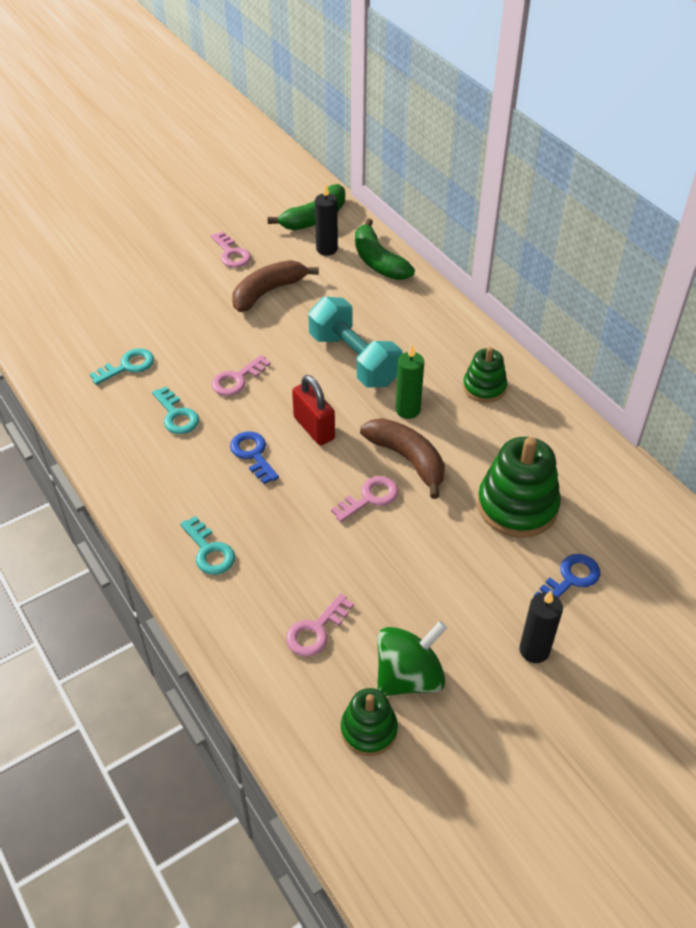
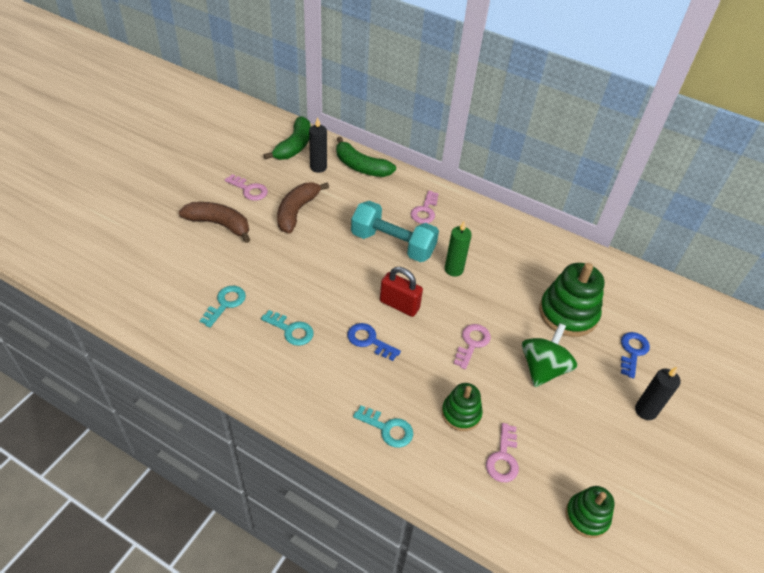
camera: 30 degrees left, 0 degrees up
(237, 379) = (318, 286): pink key -> pink key (425, 211)
(407, 459) = (478, 305): brown banana -> brown banana (219, 224)
(409, 676) = (585, 464): green spinning top -> green spinning top (543, 368)
(484, 387) = (492, 237): green stacking toy -> green stacking toy (461, 413)

